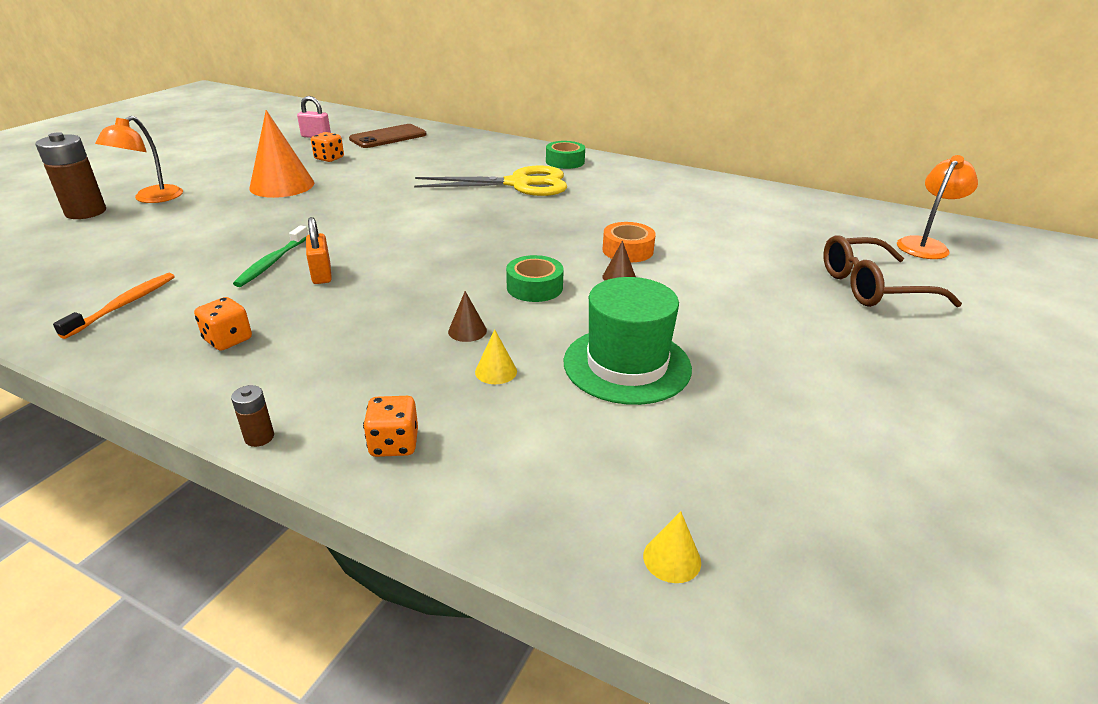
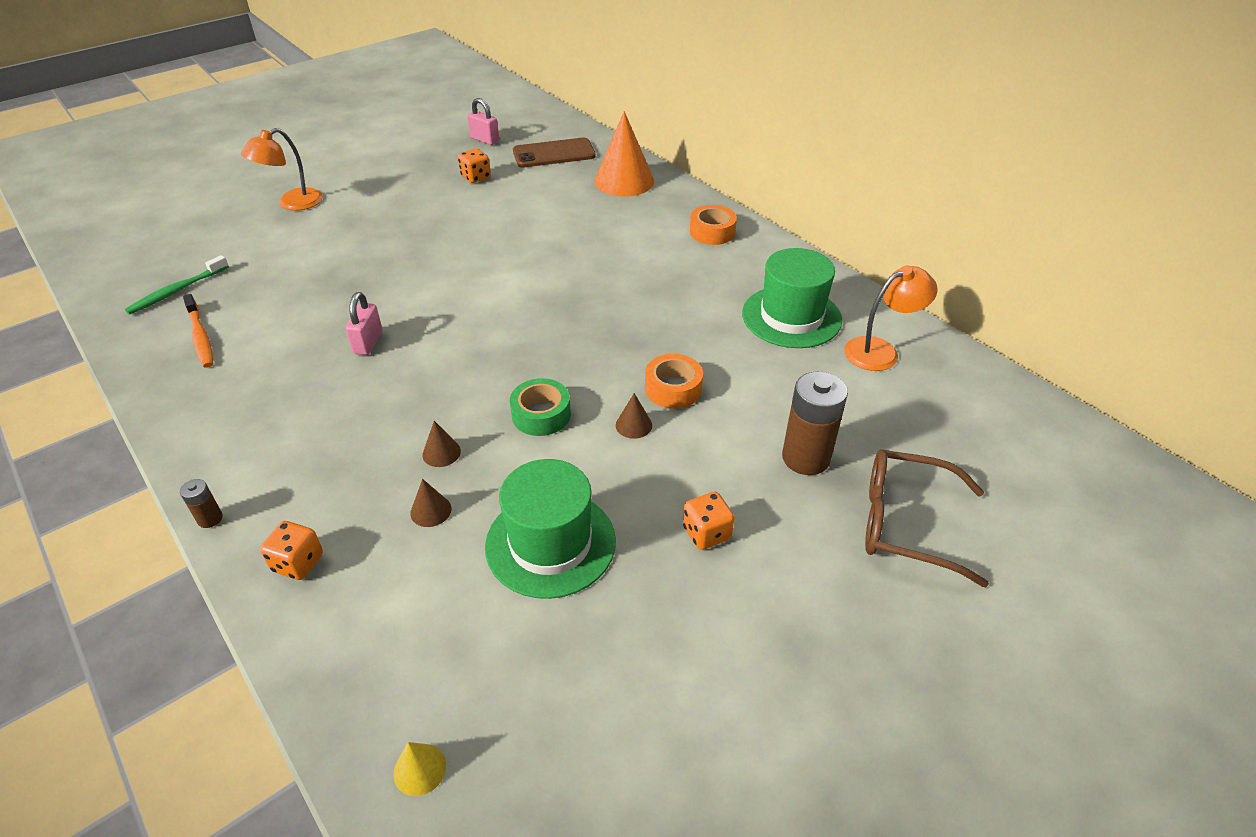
camera: 25 degrees right, 10 degrees up
(86, 212) = (234, 210): brown battery -> brown battery (806, 458)
(124, 305) = (200, 337): orange toothbrush -> orange toothbrush turned 105 degrees clockwise
(228, 340) = (250, 402): orange dice -> orange dice (706, 533)
(272, 262) = (338, 315): green toothbrush -> green toothbrush (177, 291)
(282, 185) = (409, 209): orange cone -> orange cone (624, 181)
(321, 274) = (368, 342): orange padlock -> pink padlock
(496, 371) = (431, 511): yellow cone -> brown cone
(519, 184) = (635, 258): yellow scissors -> none
(565, 161) = (712, 232): green tape -> orange tape
(673, 196) = (791, 317): none -> green hat
(925, 245) = (1041, 478): orange lamp -> orange lamp (880, 351)

